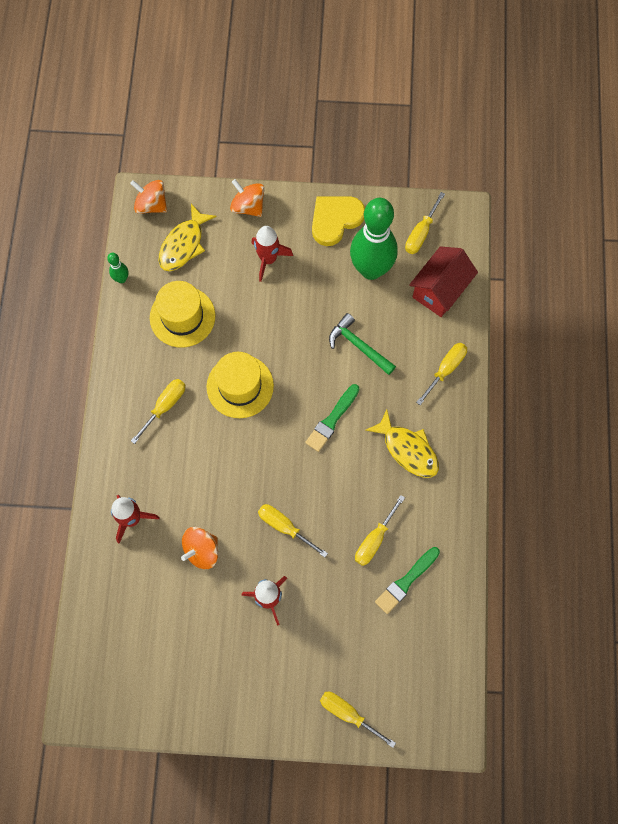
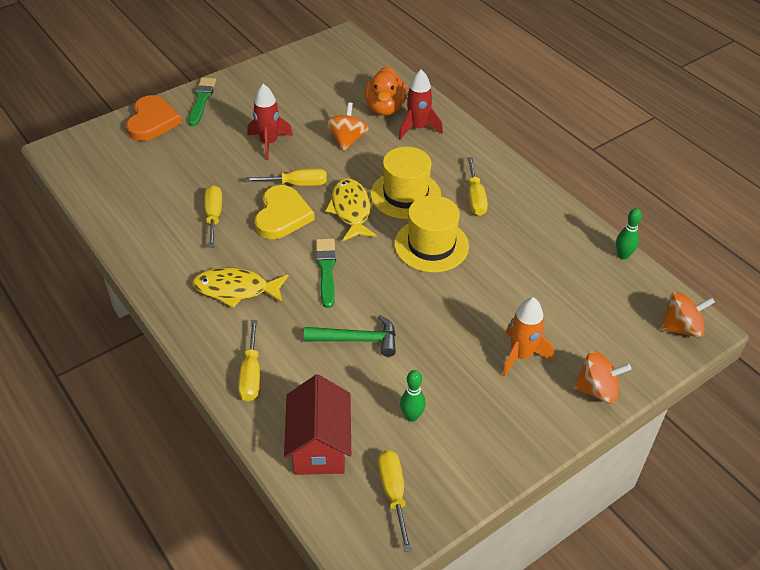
camera: 140 degrees right, 25 degrees down
(134, 568) = (385, 108): none -> orange duck
(182, 317) = (538, 261): yellow hat -> yellow hat (405, 195)
(183, 244) = (610, 315): yellow fish -> yellow fish (351, 210)
(268, 259) = (521, 355): red rocket -> orange rocket
(335, 220) = (498, 440): yellow heart -> yellow heart (282, 215)
(348, 714) = (152, 121): yellow screwdriver -> orange heart
(371, 269) = (412, 416): green bowling pin -> green bowling pin, size x0.40
(406, 581) = (164, 207): green brush -> green brush (201, 100)

